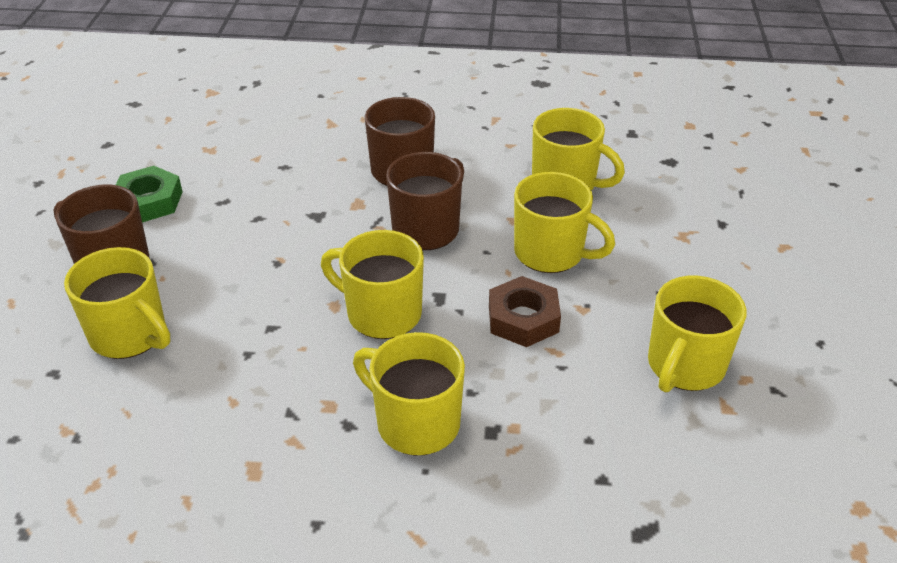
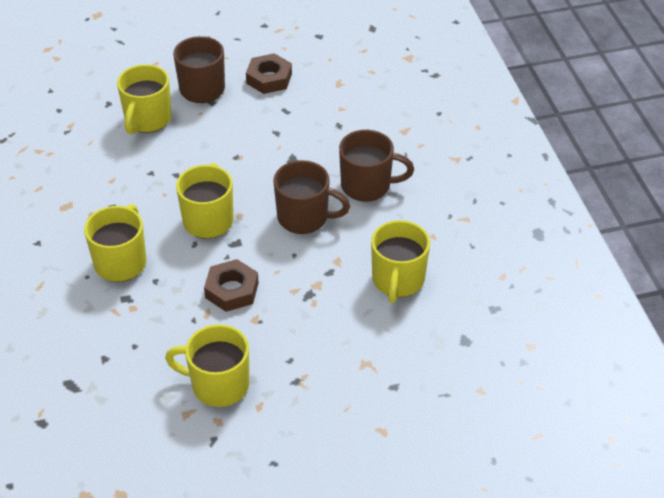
camera: 70 degrees right, 5 degrees up
(149, 201) = (269, 78): green nut -> brown nut
(550, 253) = (308, 289): yellow mug -> none

